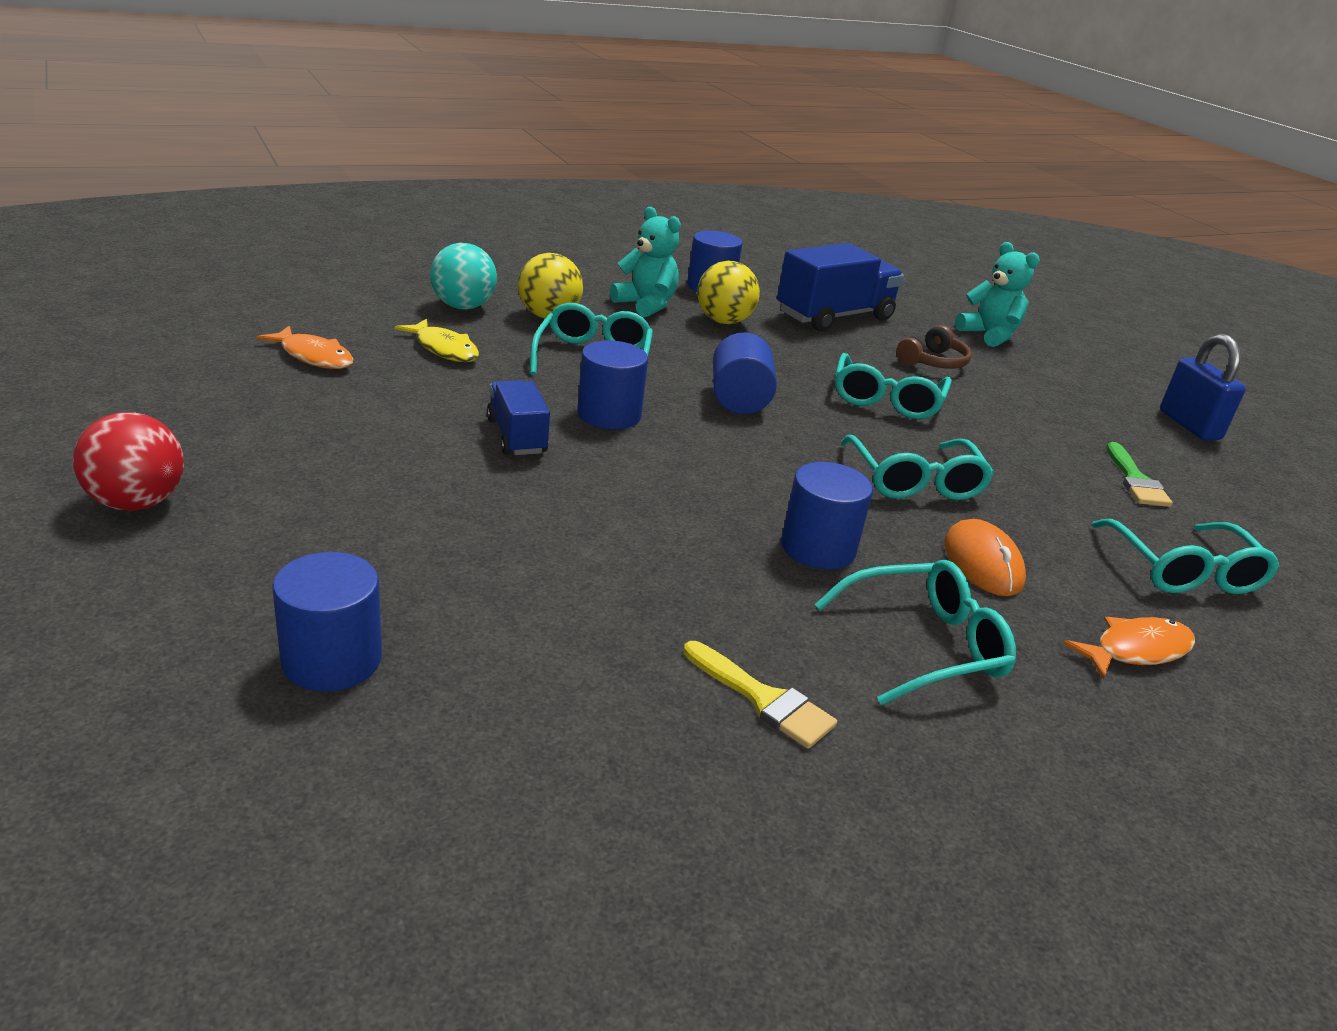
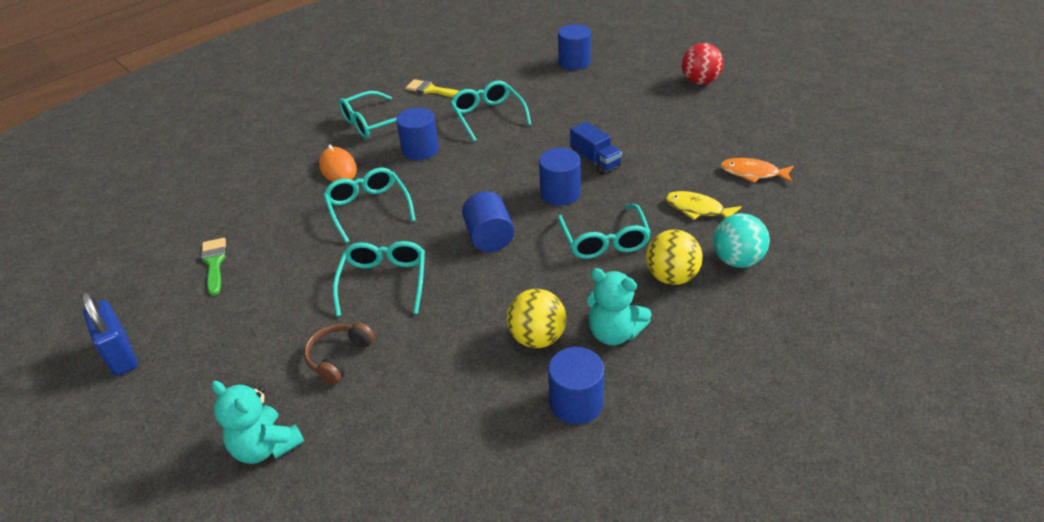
camera: 170 degrees right, 10 degrees up
(834, 316) = (437, 403): blue truck -> none
(1136, 650) = (277, 148): orange fish -> none
(1183, 571) = (225, 198): turquoise glasses -> turquoise glasses (488, 116)

